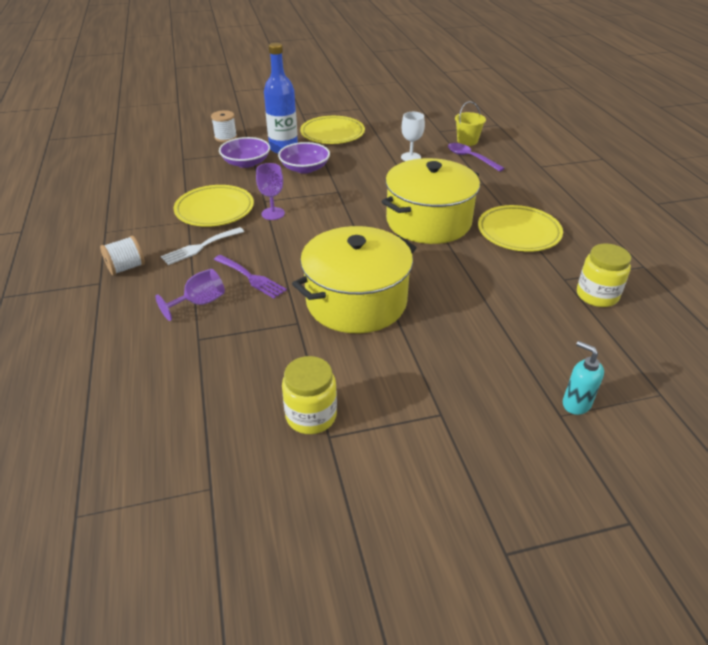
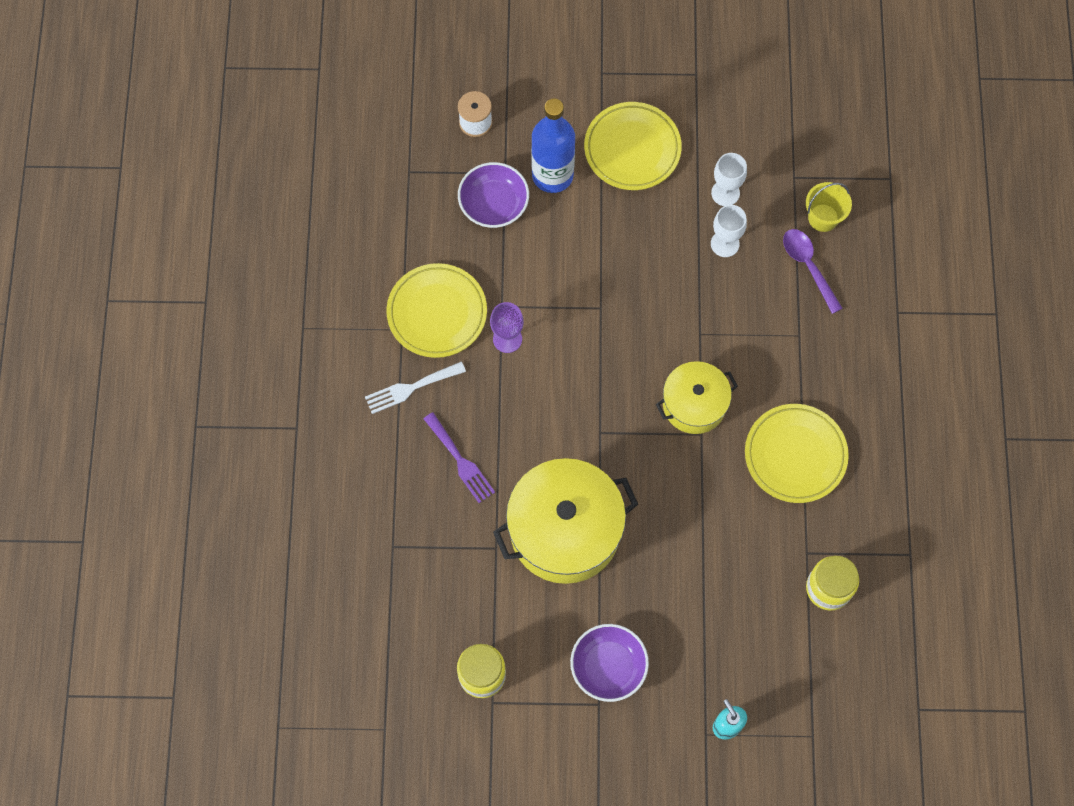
camera: 15 degrees right, 30 degrees up
(126, 268) = (325, 407): white spool -> none
(200, 303) = (400, 490): purple goblet -> none
(304, 168) = (570, 238): purple bowl -> purple bowl (608, 666)
(400, 141) = (725, 193): none -> white goblet
(428, 221) = (694, 404): yellow pot -> yellow pot, size x0.59

